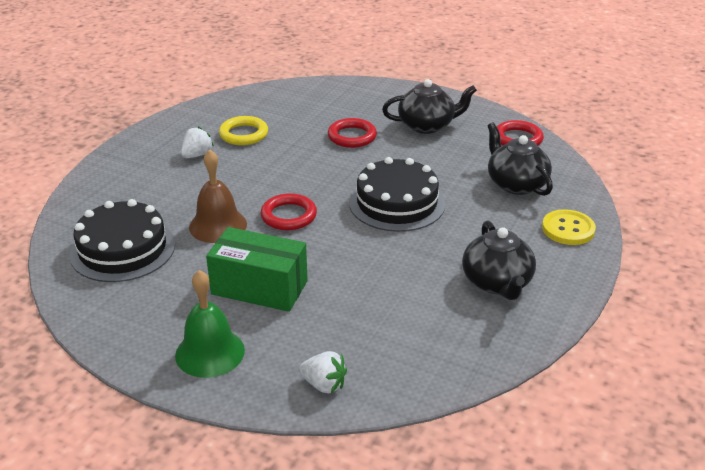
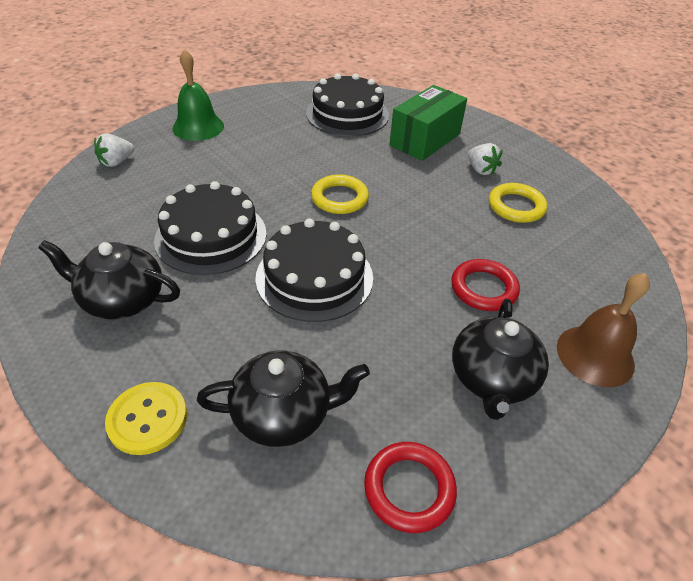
camera: 110 degrees right, 10 degrees up
(218, 225) = (350, 158): brown bell -> brown bell (595, 355)
(259, 287) = (248, 160): green box -> green box (425, 140)
(288, 216) = (339, 198): red ring -> yellow ring
(392, 267) = (211, 236): none -> black cake

